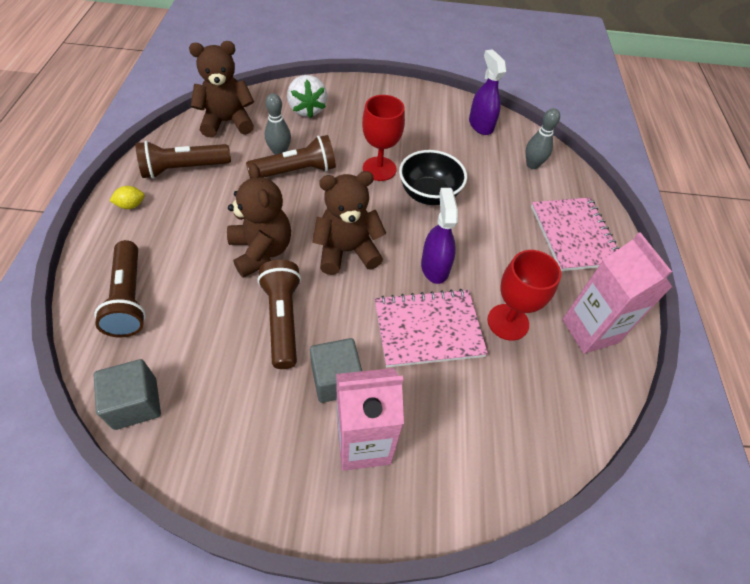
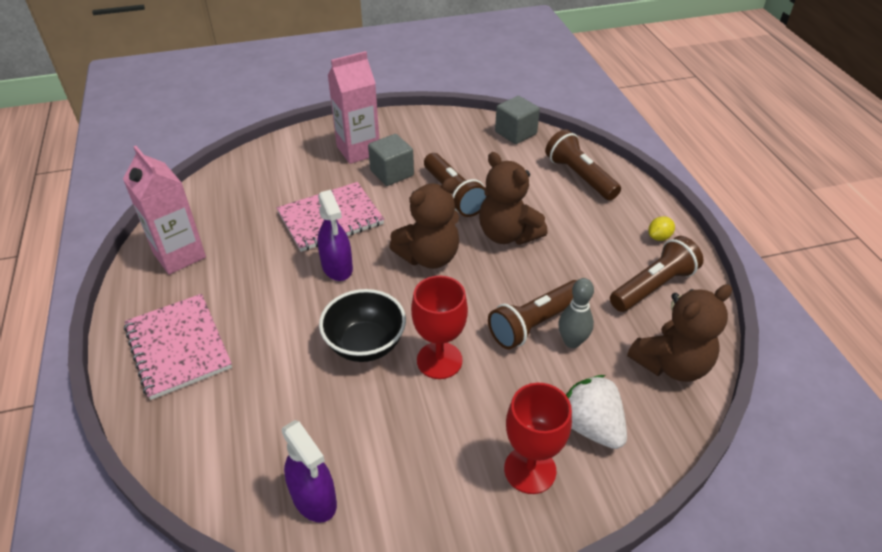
camera: 165 degrees right, 10 degrees down
(508, 322) = (259, 242): red goblet -> red goblet (530, 470)
(532, 165) = (226, 441): grey bowling pin -> none

